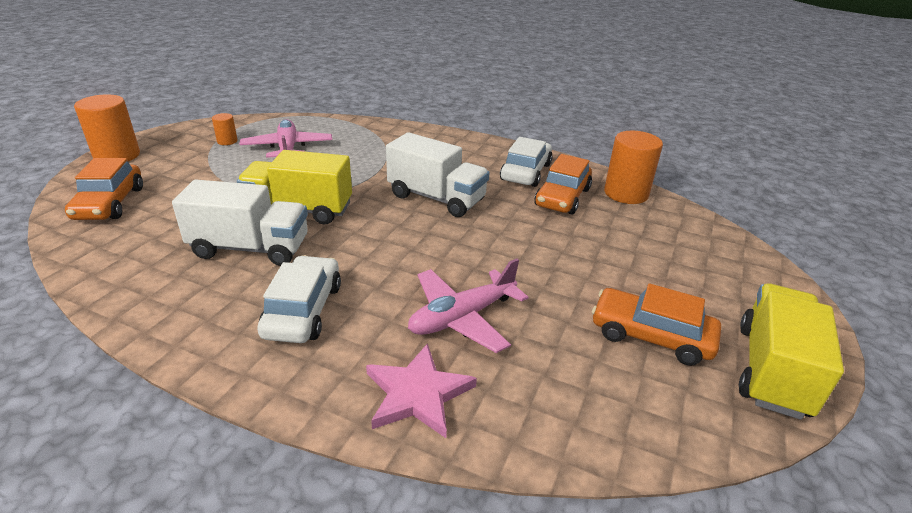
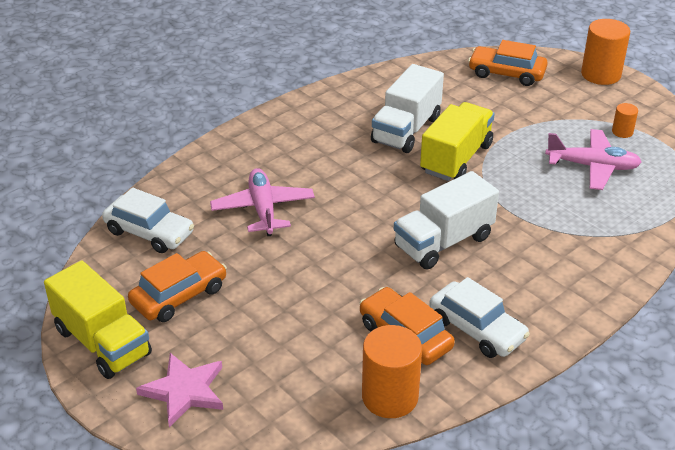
camera: 115 degrees right, 5 degrees up
(303, 310) = (316, 144): white car -> white car (149, 232)
(417, 394) = (210, 174): pink star -> pink star (184, 391)

